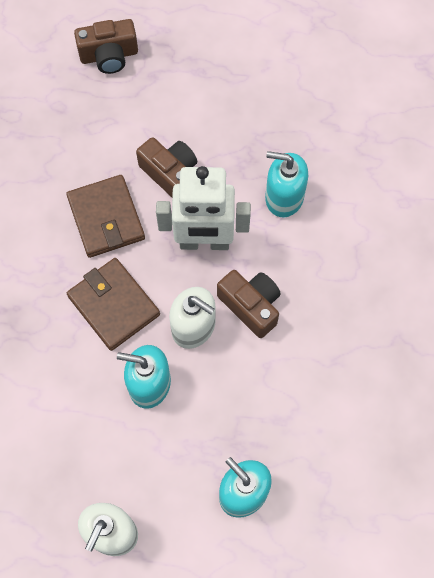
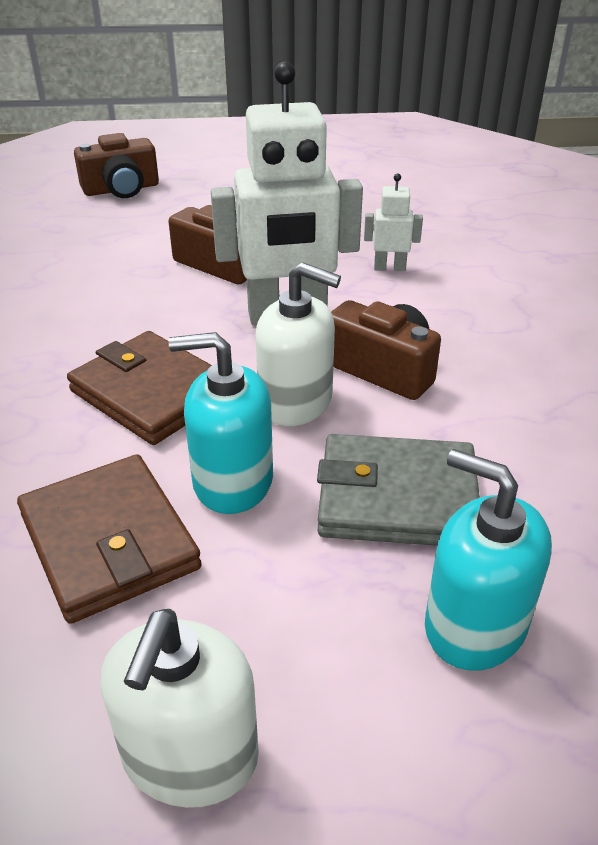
camera: 10 degrees left, 30 degrees down
(106, 218) = (129, 309): brown wallet -> brown wallet (109, 541)
(230, 410) = (397, 497): none -> grey wallet
(284, 197) = (389, 268): turquoise soap dispenser -> white robot

